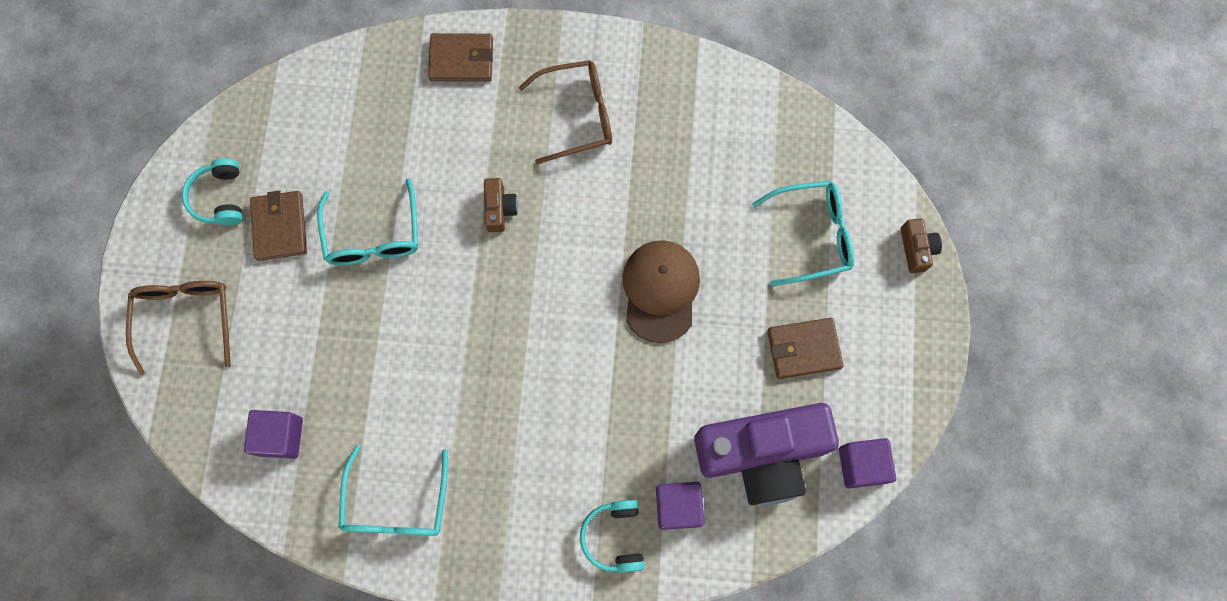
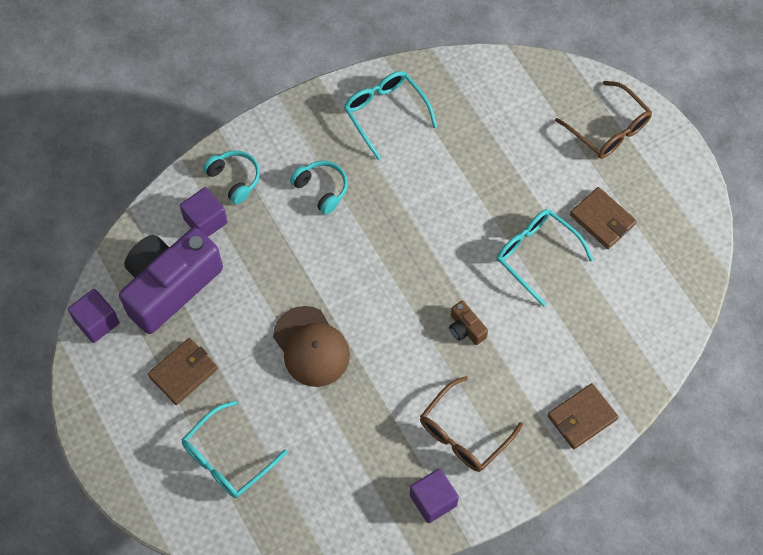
camera: 145 degrees right, 10 degrees down
(220, 197) = (659, 212): turquoise headphones -> turquoise headphones (321, 189)
(280, 436) = (488, 104): purple cube -> purple cube (433, 500)
(916, 249) = (142, 500): brown camera -> none

